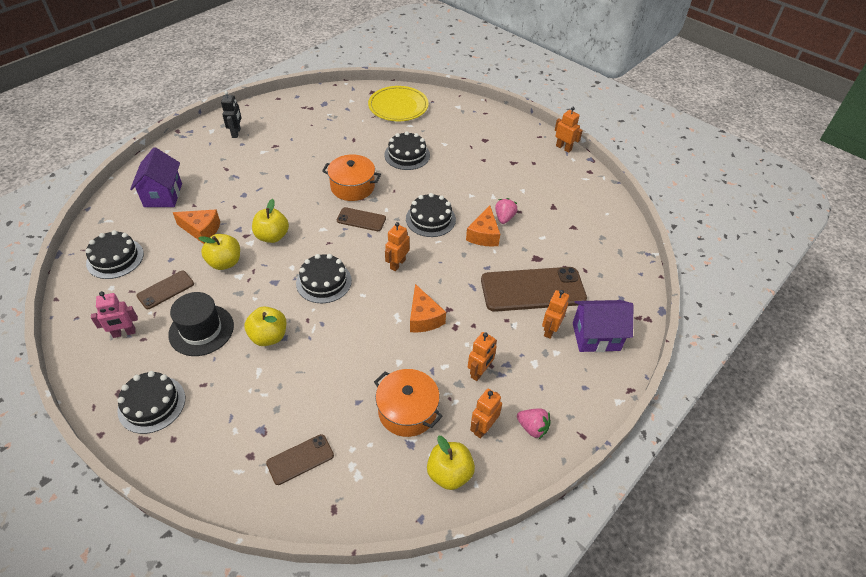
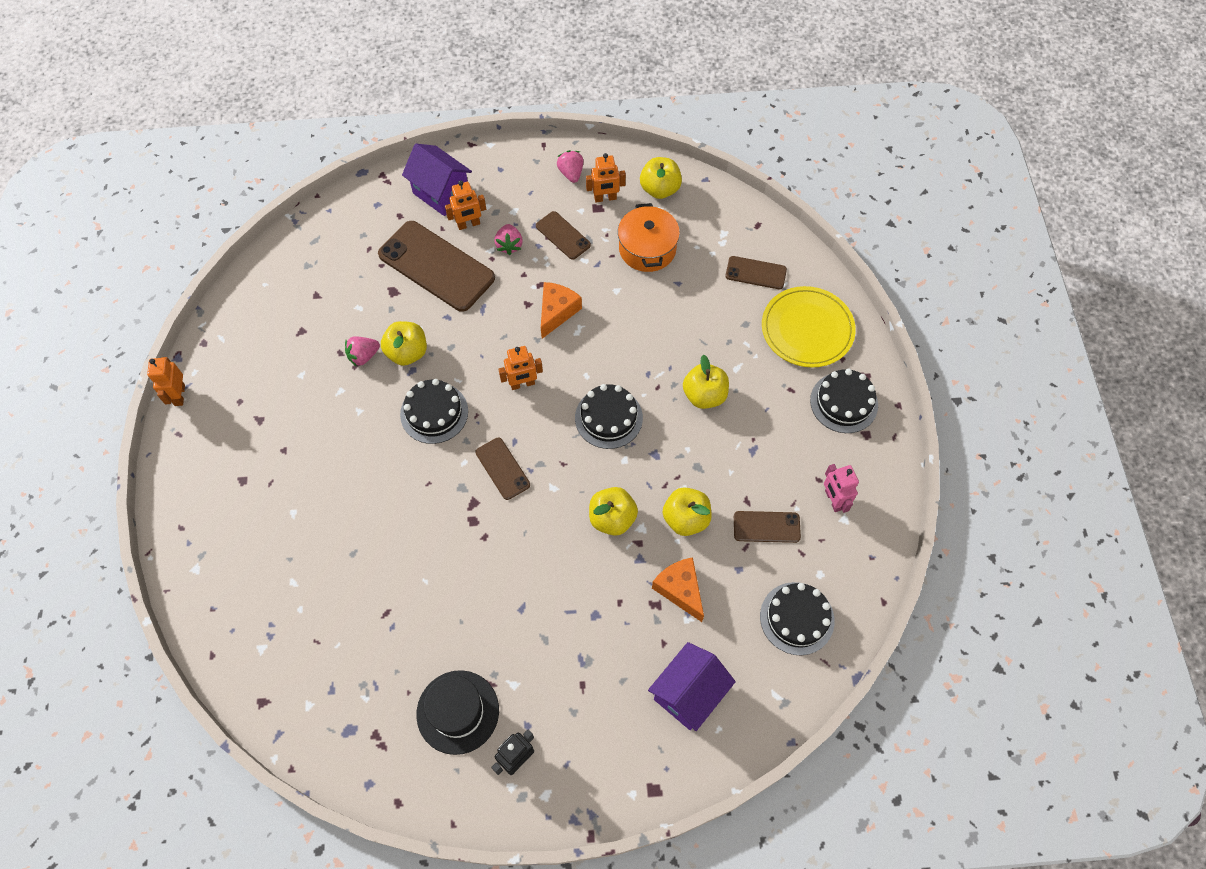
camera: 135 degrees left, 15 degrees up
(124, 333) = (833, 500): pink robot -> pink robot turned 135 degrees counterclockwise
(201, 330) = (760, 449): black hat -> black hat (458, 712)
(352, 187) = (466, 526): orange pot -> none
(398, 106) = (265, 635): yellow plate -> yellow plate (807, 329)
(407, 155) = (355, 529): black cake -> none
(479, 372) = (563, 235): orange robot -> brown phone
(484, 235) = (407, 352): orange cheese -> yellow apple
(506, 337) = (509, 245): none -> pink strawberry

